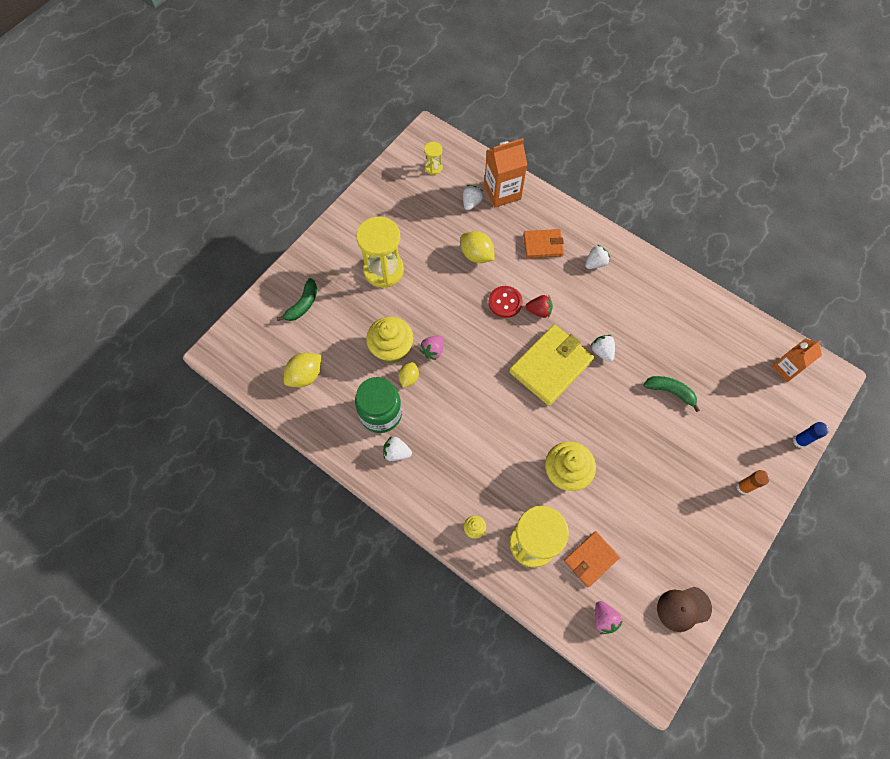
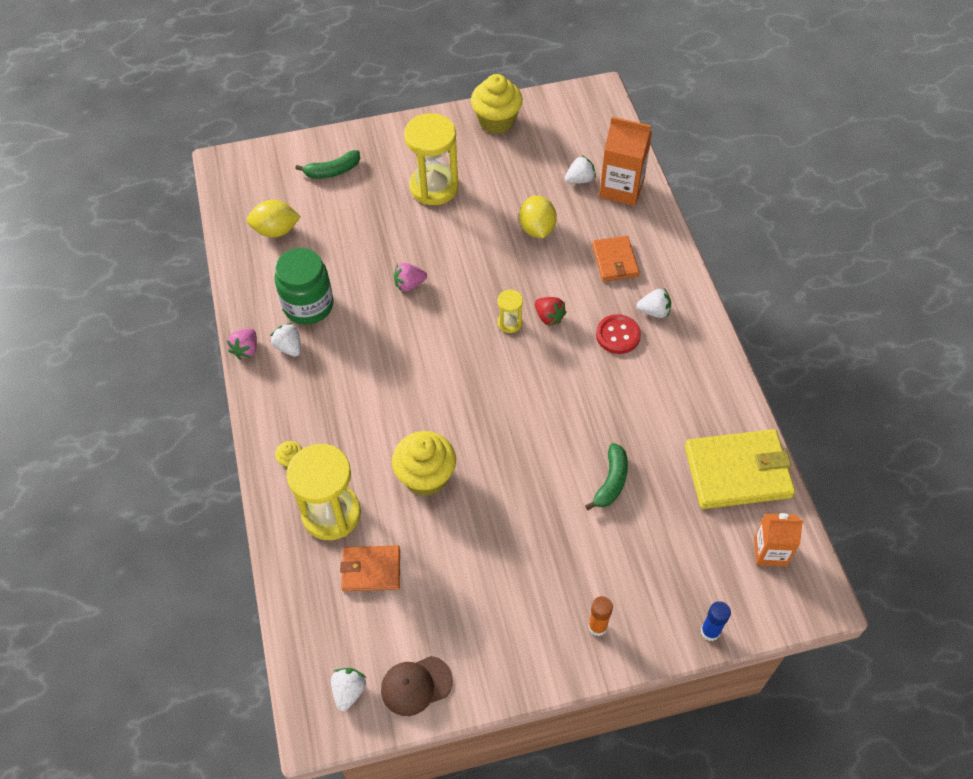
camera: 40 degrees right, 10 degrees down
(391, 349) = (373, 258): yellow cupcake -> yellow cupcake (496, 121)
(409, 378) = (363, 293): yellow lemon -> none
(433, 167) = (573, 127): yellow hourglass -> yellow hourglass (510, 323)
(505, 302) = (522, 288): red button -> red button (618, 335)
(543, 245) = (615, 261): orange wallet -> orange wallet turned 45 degrees clockwise
(551, 366) = (509, 373): yellow wallet -> yellow wallet (738, 472)
(602, 351) = (576, 396): white strawberry -> white strawberry (349, 691)
(604, 619) = (329, 631): pink strawberry -> pink strawberry (246, 350)
(670, 392) = (611, 481): green banana -> green banana turned 45 degrees clockwise
(683, 608) = (416, 685): brown cap -> brown cap turned 45 degrees counterclockwise

